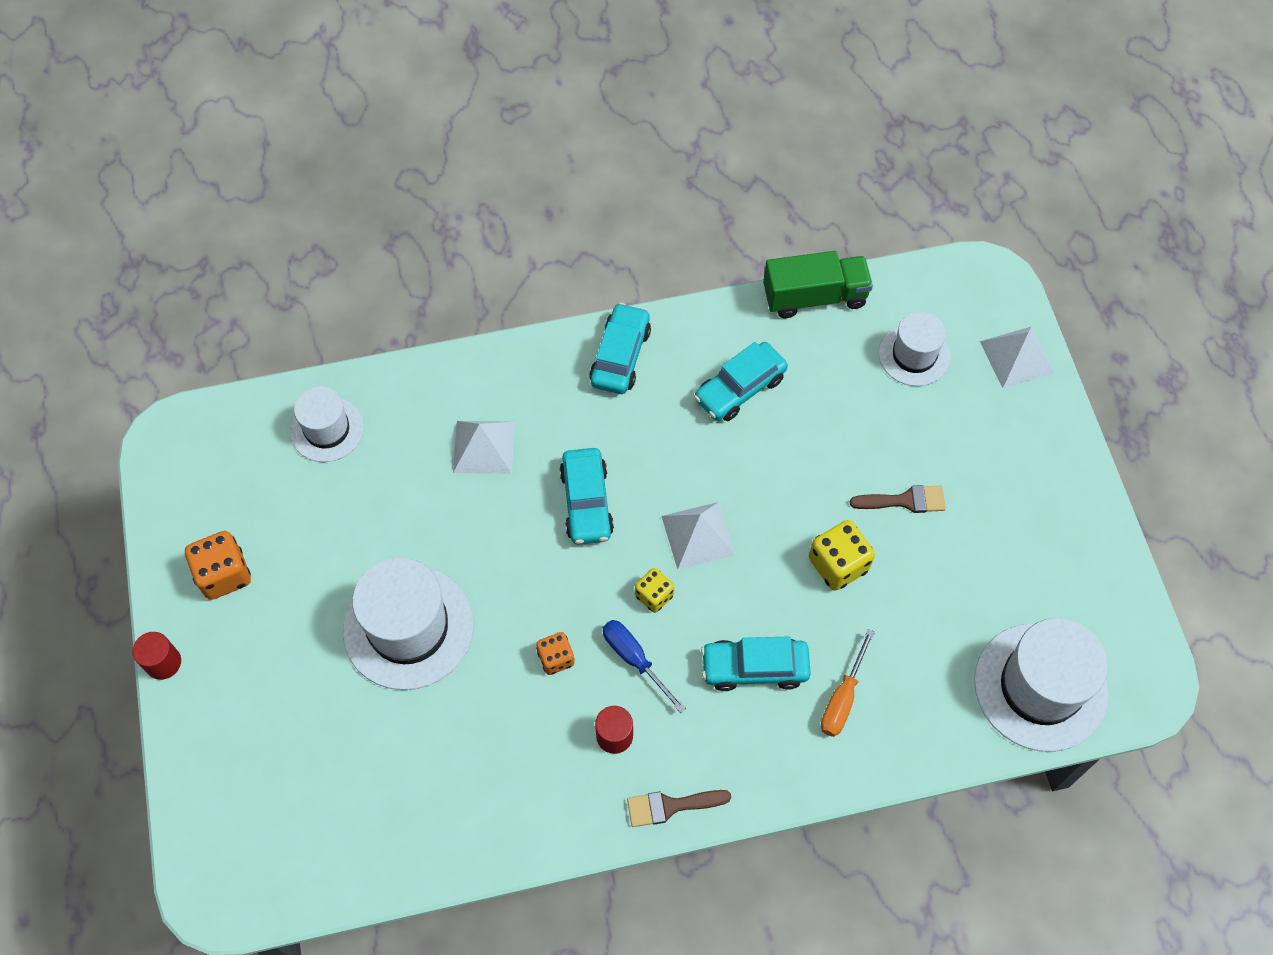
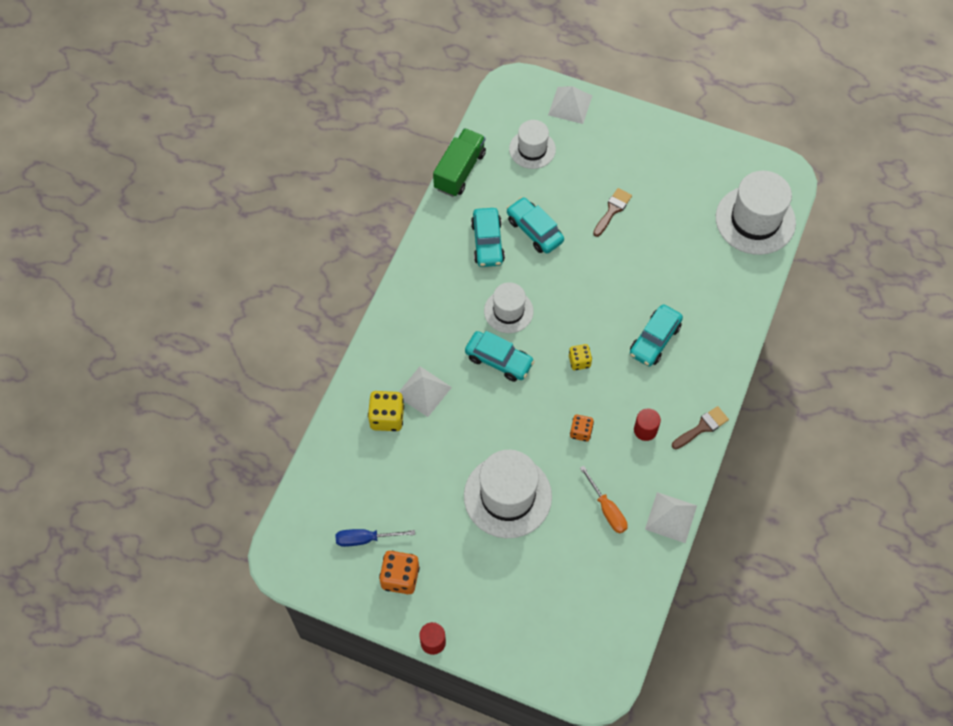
camera: 55 degrees left, 0 degrees up
(327, 429) = (346, 468): white hat -> white hat (508, 311)
(620, 356) = (420, 287): turquoise car -> turquoise car (534, 230)
(634, 659) = (609, 394): blue screwdriver -> blue screwdriver (365, 539)
(670, 806) = (702, 427): brown brush -> brown brush turned 150 degrees counterclockwise
(698, 535) = (560, 318): white pyramid -> white pyramid (671, 517)
(838, 565) = (625, 264): yellow dice -> yellow dice (387, 417)
(842, 698) = (699, 310): orange screwdriver -> orange screwdriver (607, 509)

